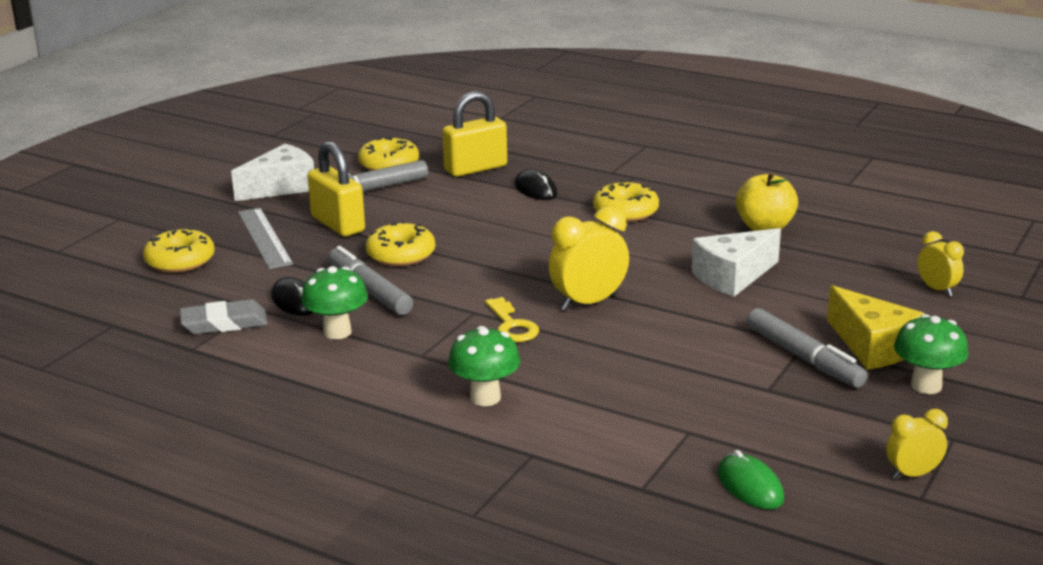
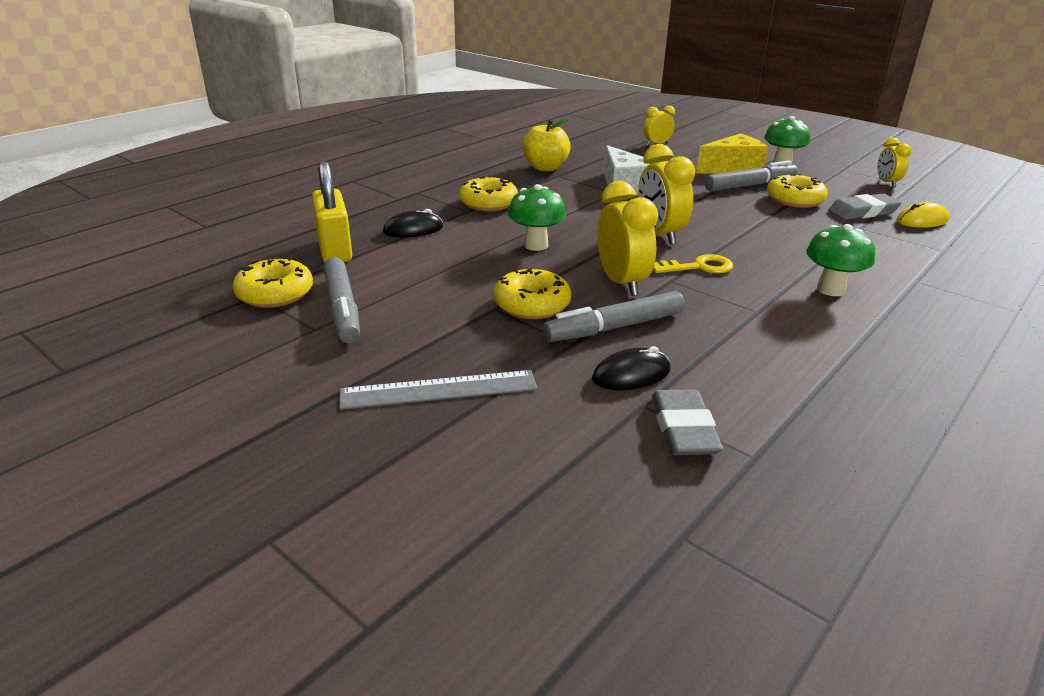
camera: 80 degrees left, 5 degrees up
(180, 261) = (481, 466): yellow donut -> yellow donut (794, 200)
(281, 187) = (278, 370): white cheese -> none
(337, 332) = (709, 352): green mushroom -> green mushroom (536, 245)
(338, 224) = (429, 336): yellow padlock -> none
(458, 289) = (621, 283): none -> yellow clock
(750, 486) = (922, 220): green mouse -> yellow mouse
(755, 440) = (863, 212): none -> grey eraser

